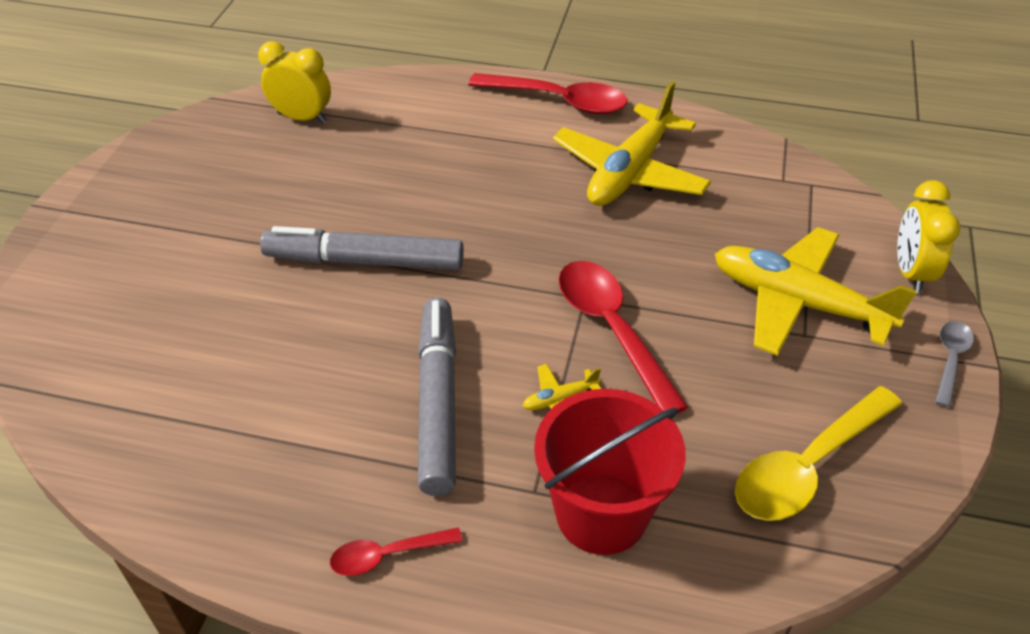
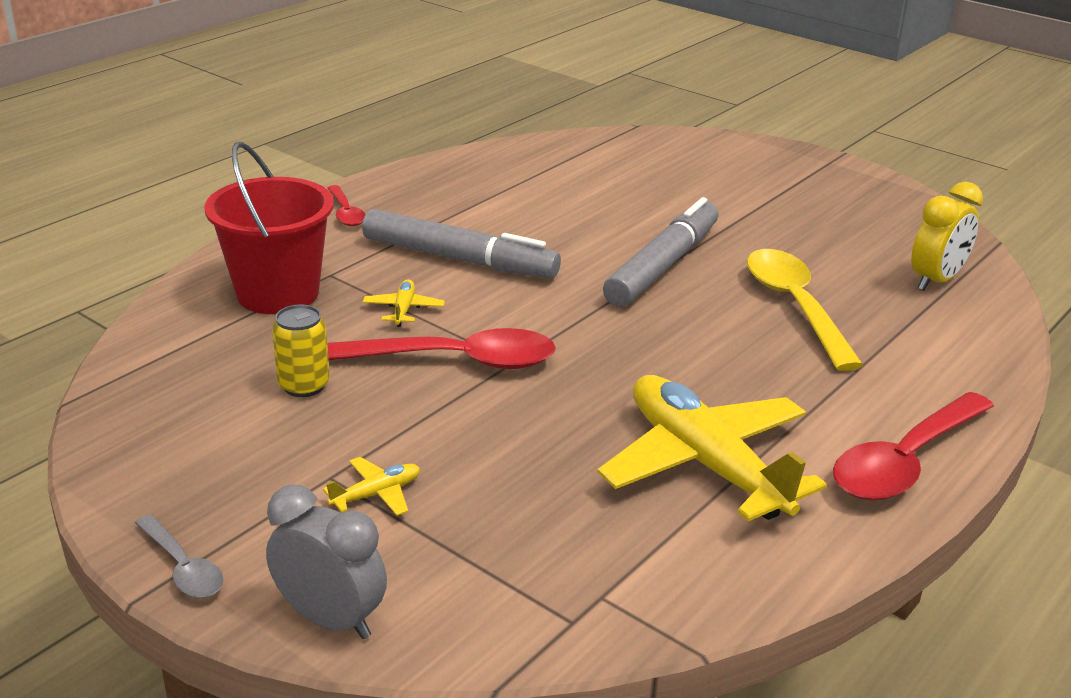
camera: 115 degrees right, 15 degrees down
(387, 555) = (346, 213): red spoon -> red spoon turned 150 degrees clockwise
(722, 407) = (304, 386): none -> yellow can
(798, 302) = (376, 494): yellow plane -> yellow plane, size x0.40
(807, 467) = (193, 403): yellow spoon -> yellow spoon (794, 306)
(910, 272) = (330, 619): yellow clock -> grey clock

